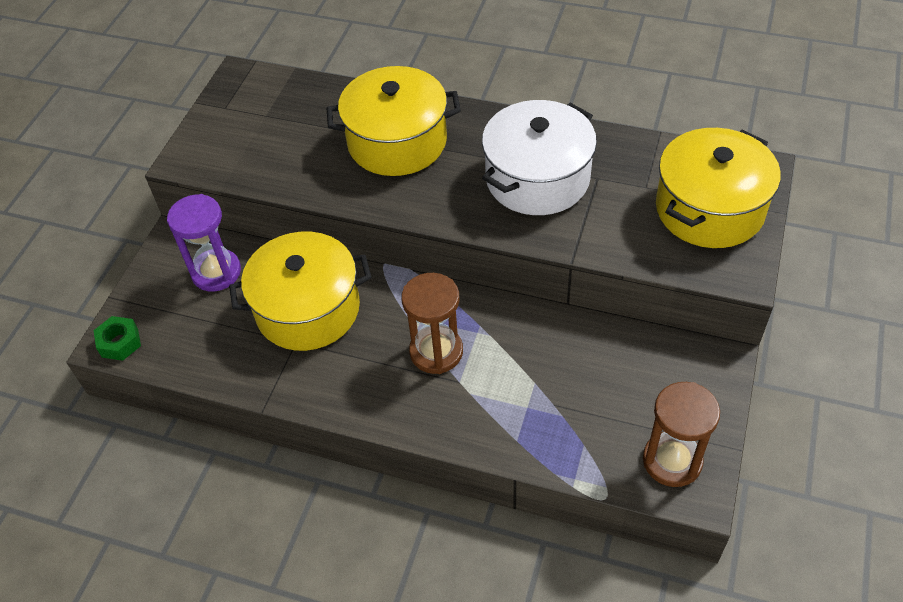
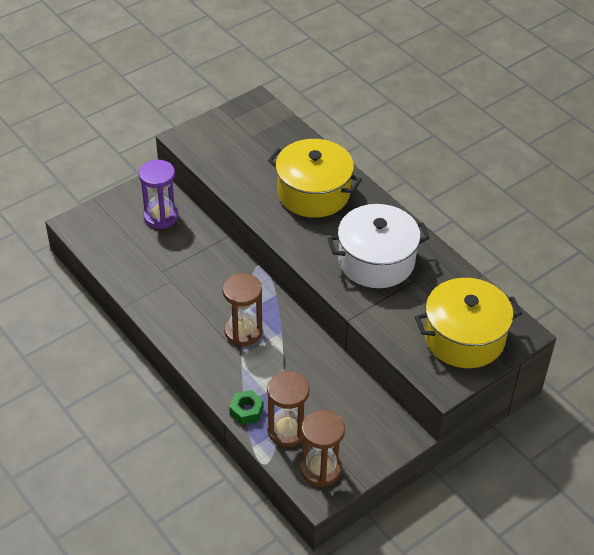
camera: 30 degrees right, 5 degrees down
(120, 343) = (79, 226): green nut -> green nut (246, 411)
(308, 309) = (193, 266): yellow pot -> none
(593, 439) = (287, 430): none -> brown hourglass

